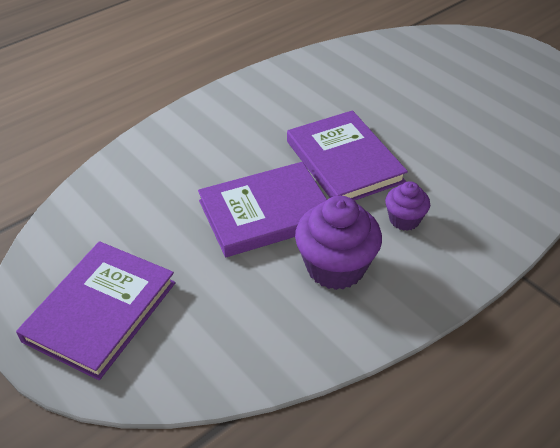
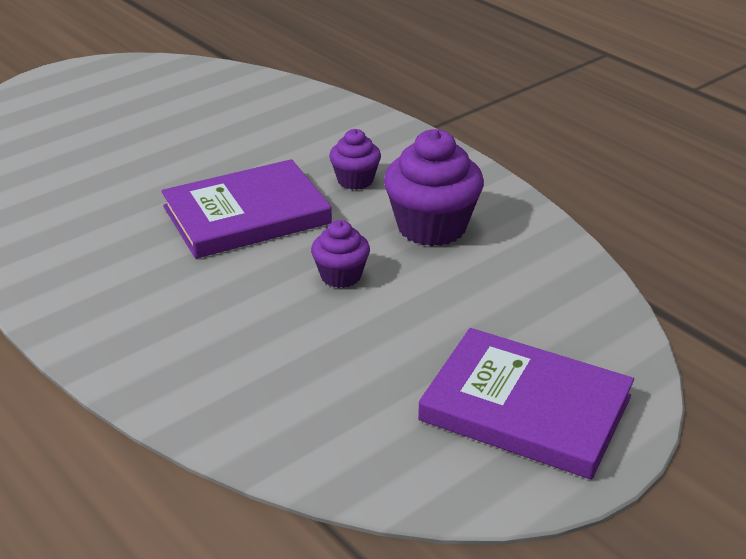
camera: 90 degrees left, 10 degrees down
(266, 213) = (341, 276): purple book -> purple cupcake

